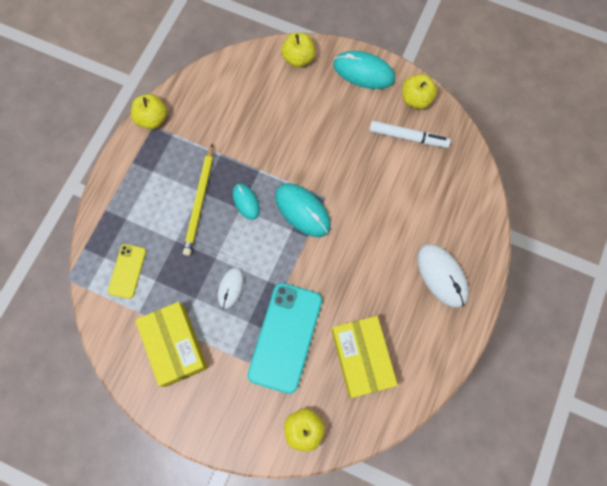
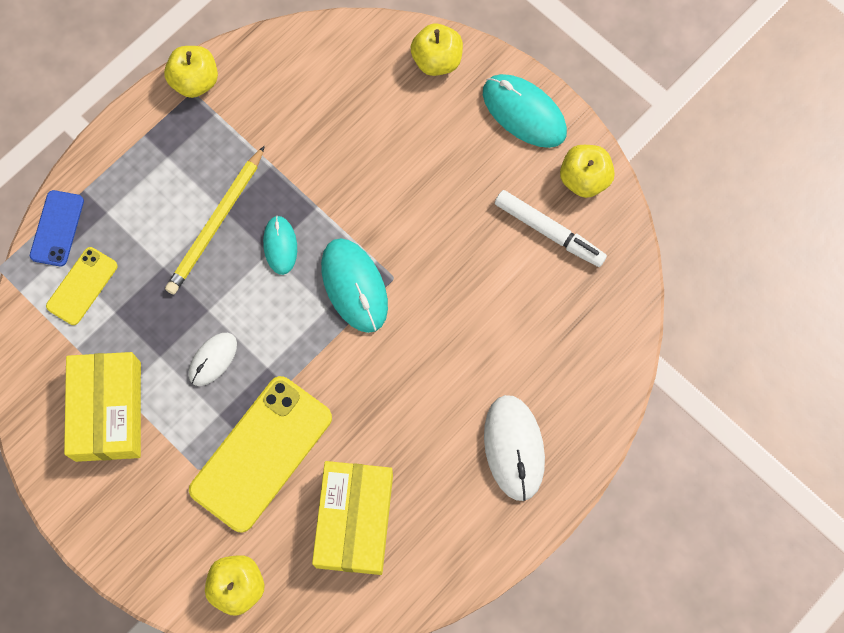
camera: 20 degrees right, 0 degrees up
(97, 240) = (57, 228): none -> blue phone
(285, 337) = (261, 454): turquoise phone -> yellow phone

